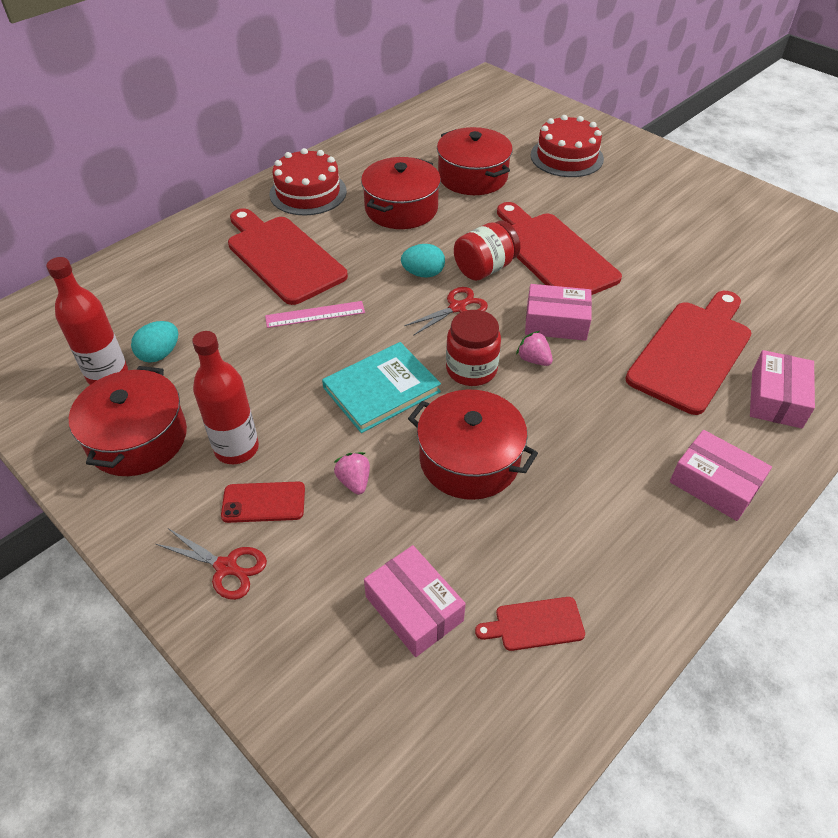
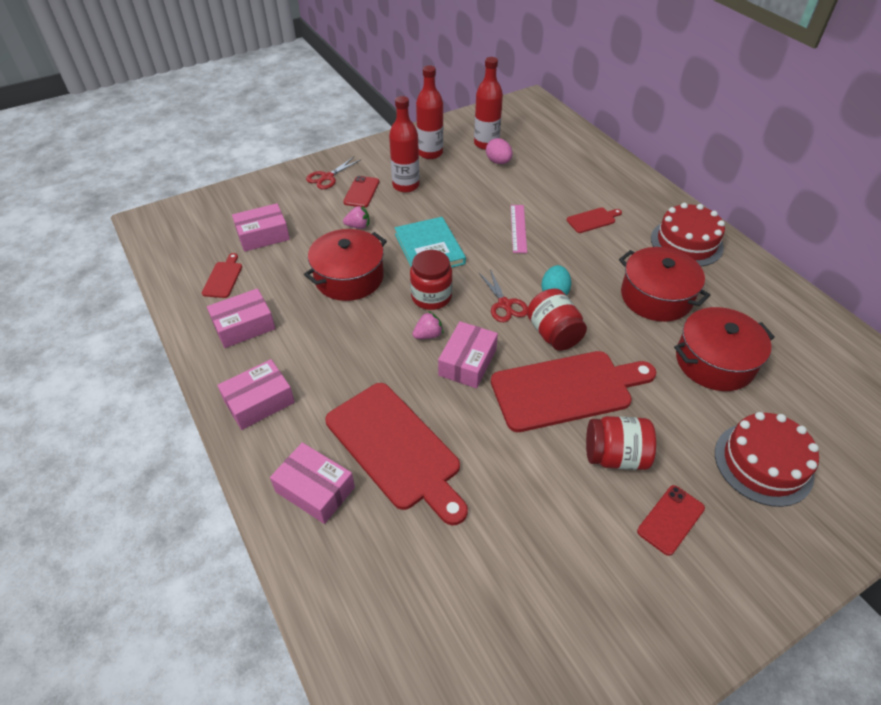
camera: 105 degrees right, 0 degrees up
(137, 438) = (430, 153): red pot -> red bottle
(160, 354) = (498, 162): turquoise egg -> pink egg
(283, 257) = (593, 220): red cutting board -> red cutting board, size x0.44
(607, 222) = (615, 456): none -> red jar
(613, 551) = (244, 326): none -> pink box
(646, 195) = (671, 520): none -> red phone

